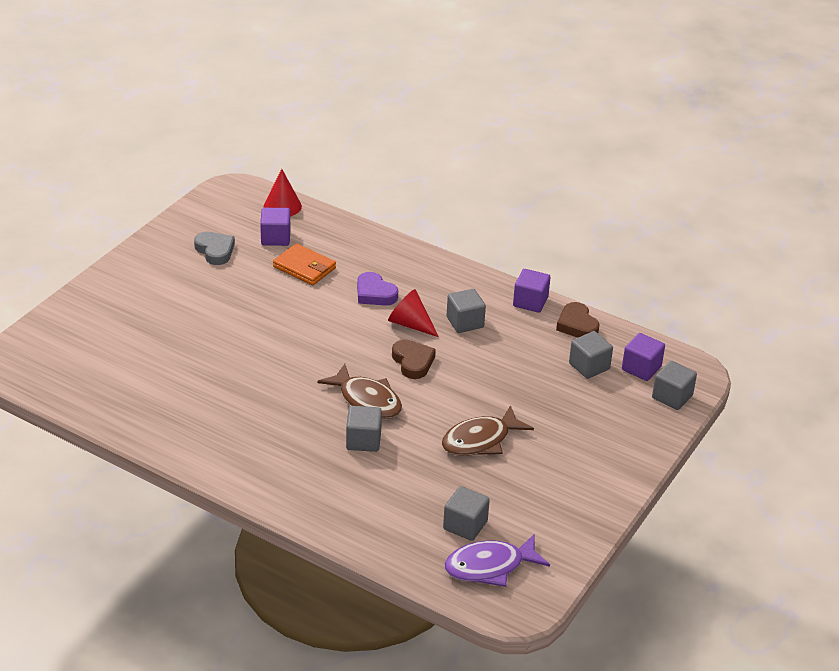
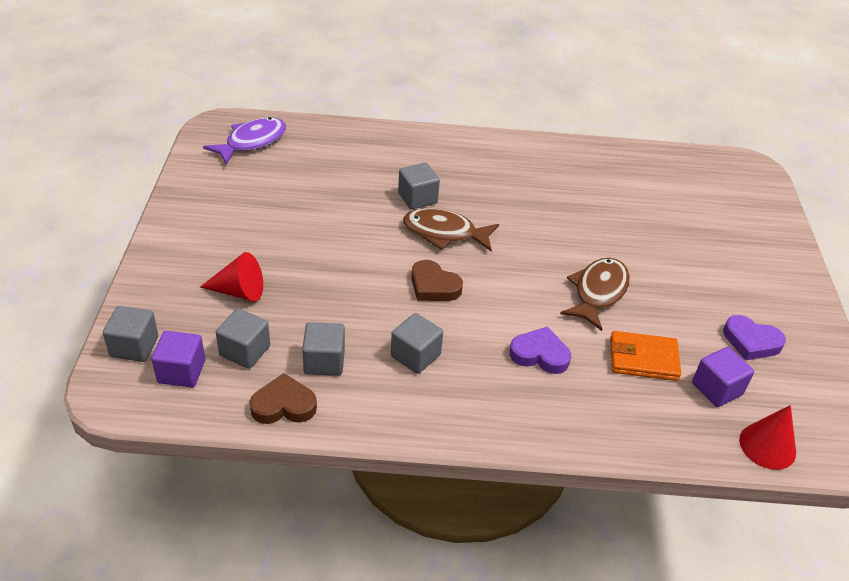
camera: 150 degrees right, 5 degrees up
(215, 251) = (751, 342): grey heart -> purple heart
(410, 324) = (471, 330): red cone -> red cone (239, 291)
(465, 525) = (288, 162): grey cube -> grey cube (324, 361)
(480, 440) = (316, 231): brown fish -> brown fish (598, 292)
(530, 302) = (358, 418): purple cube -> none
(577, 325) = (284, 405): brown heart -> brown heart turned 45 degrees counterclockwise

